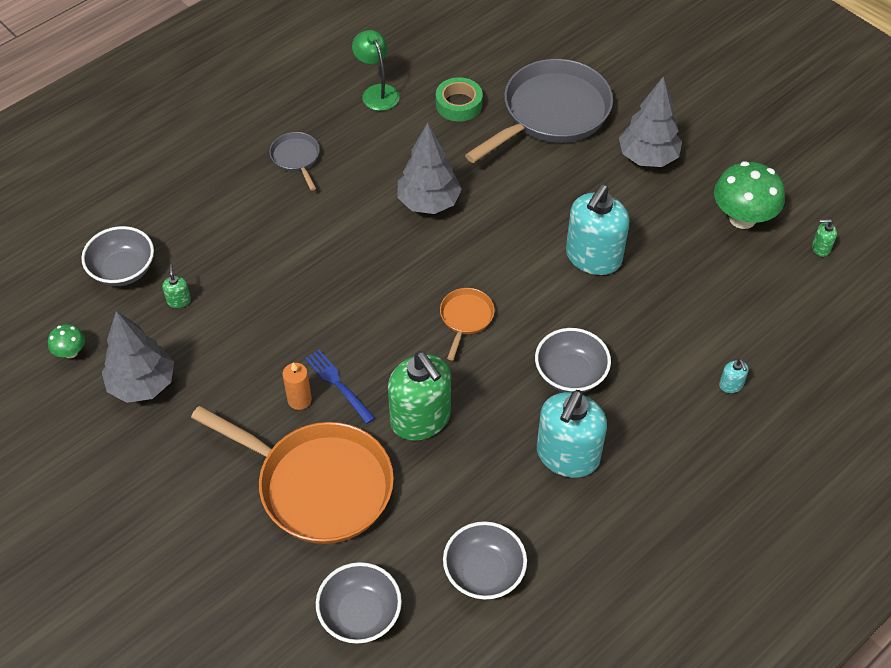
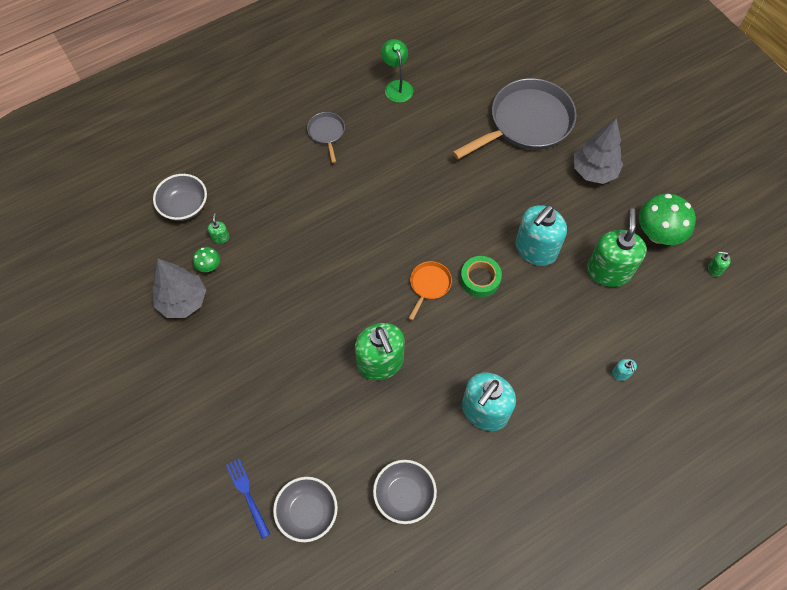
camera: 10 degrees right, 10 degrees up
(70, 352) = (136, 267): green mushroom -> green mushroom (209, 266)
(299, 400) = (294, 332): orange candle -> none
(318, 485) = (295, 403): orange pan -> none
(338, 384) = (324, 324): blue fork -> blue fork (247, 494)
(428, 202) = (419, 185): grey tree -> none
(459, 104) = (457, 105): green tape -> green tape (480, 279)
(570, 374) = (499, 344): grey bowl -> none
(690, 269) = (608, 271): none -> green soap dispenser

